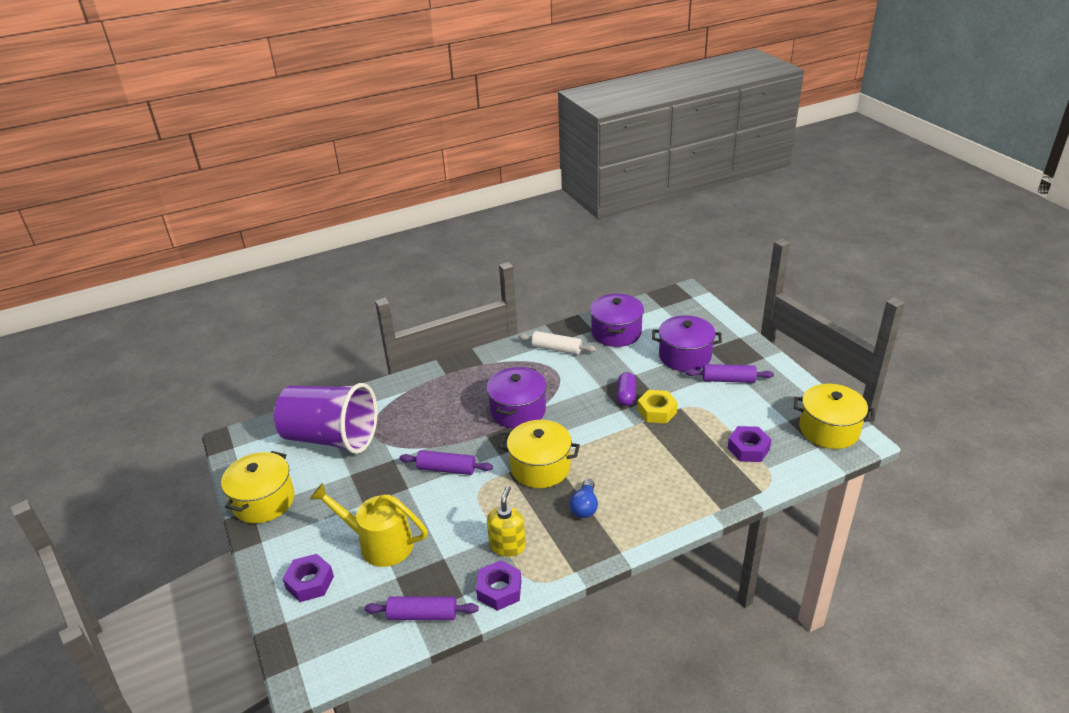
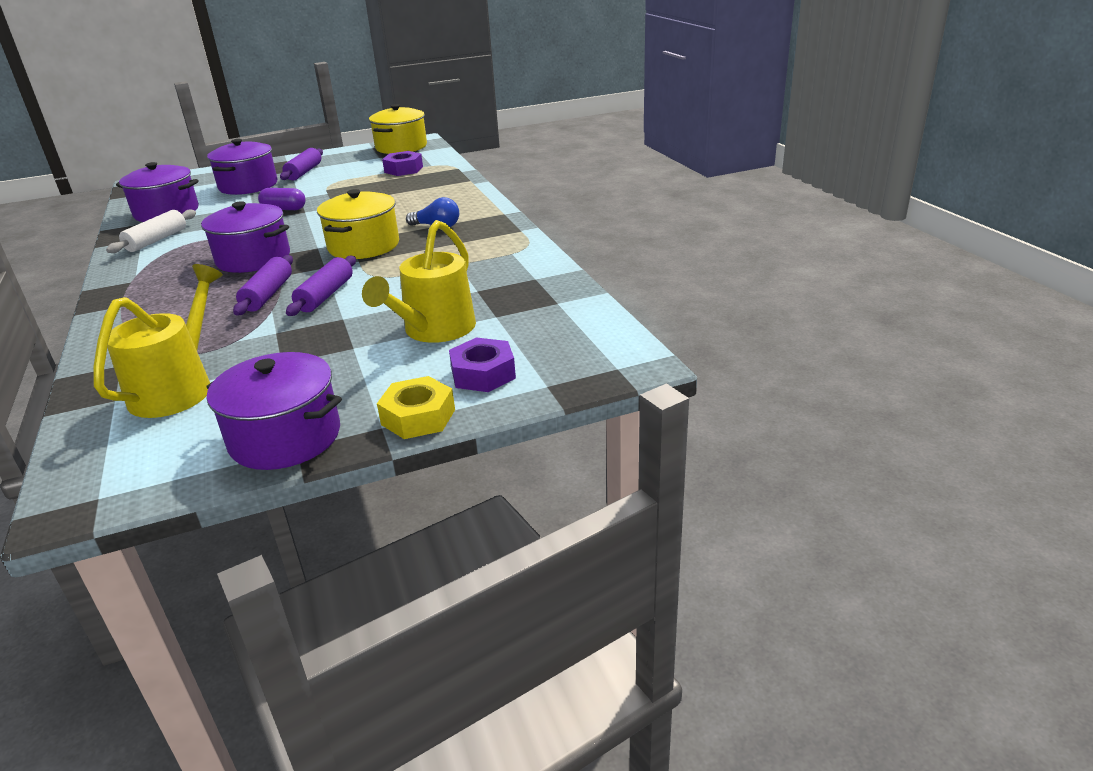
camera: 85 degrees left, 5 degrees down
(263, 501) = (285, 437): yellow pot -> purple pot
(331, 438) = (178, 387): purple cup -> yellow watering can
(422, 615) = (557, 297): purple rolling pin -> purple rolling pin (268, 294)
(499, 590) = (533, 261): purple nut -> none
(507, 545) = (473, 259): yellow soap dispenser -> none
(657, 411) = (322, 198): yellow nut -> yellow nut (418, 417)

